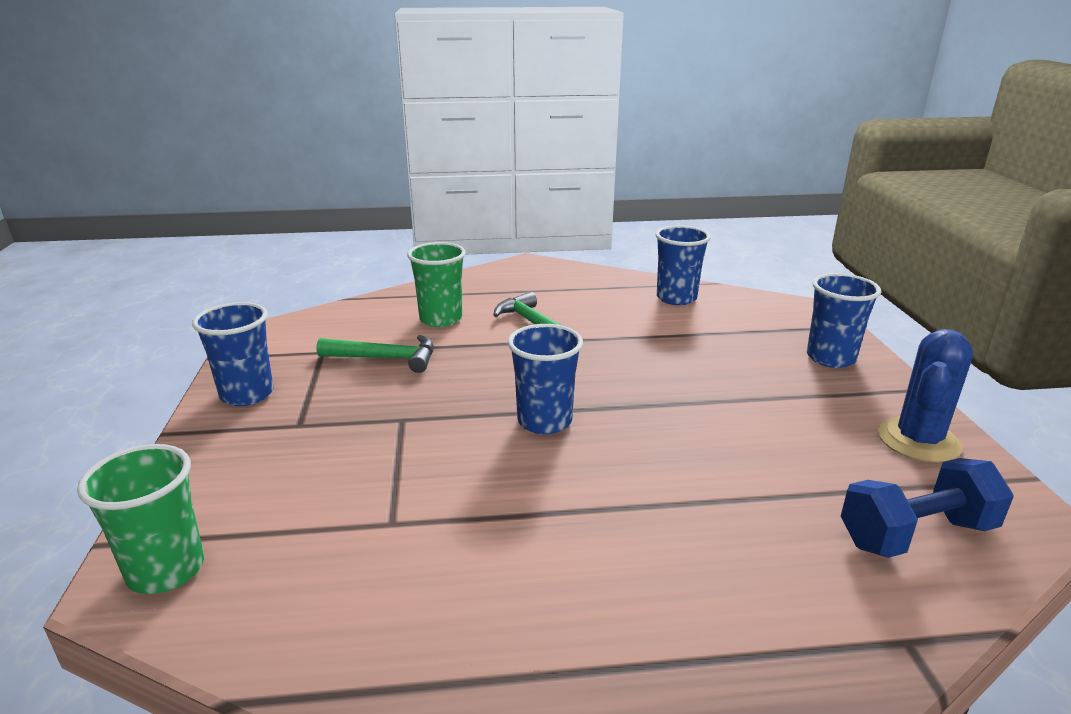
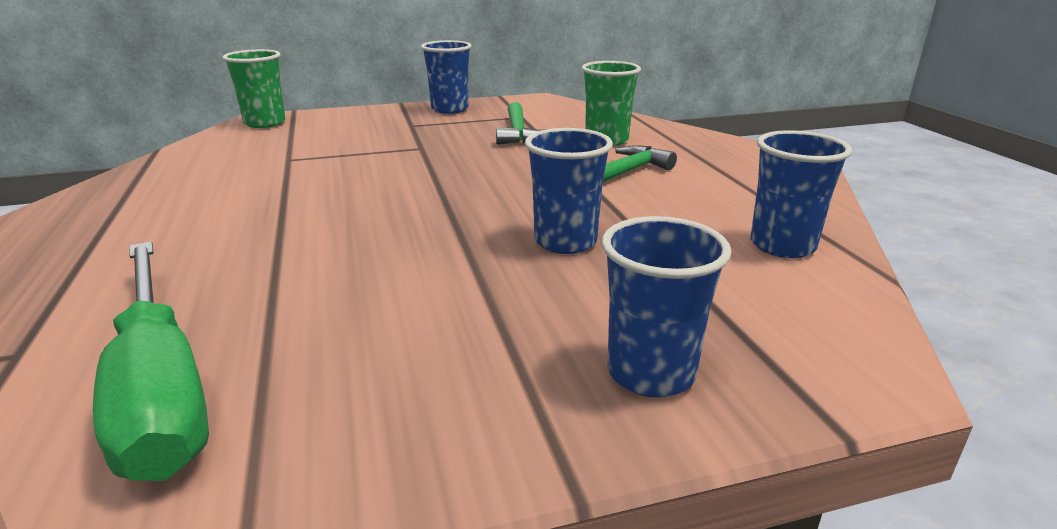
camera: 80 degrees right, 0 degrees up
(544, 421) = (421, 190): blue cup -> blue cup (565, 242)
(916, 534) = (160, 389): blue dumbbell -> green screwdriver
(918, 440) = (378, 433): blue cactus -> none

